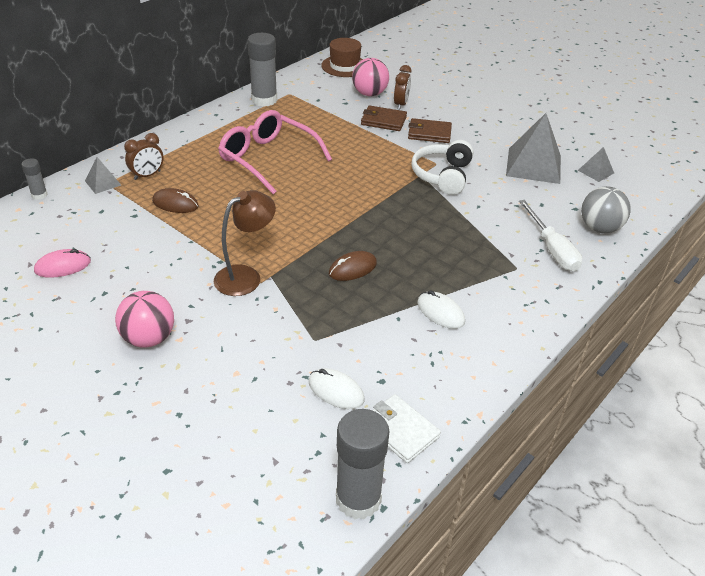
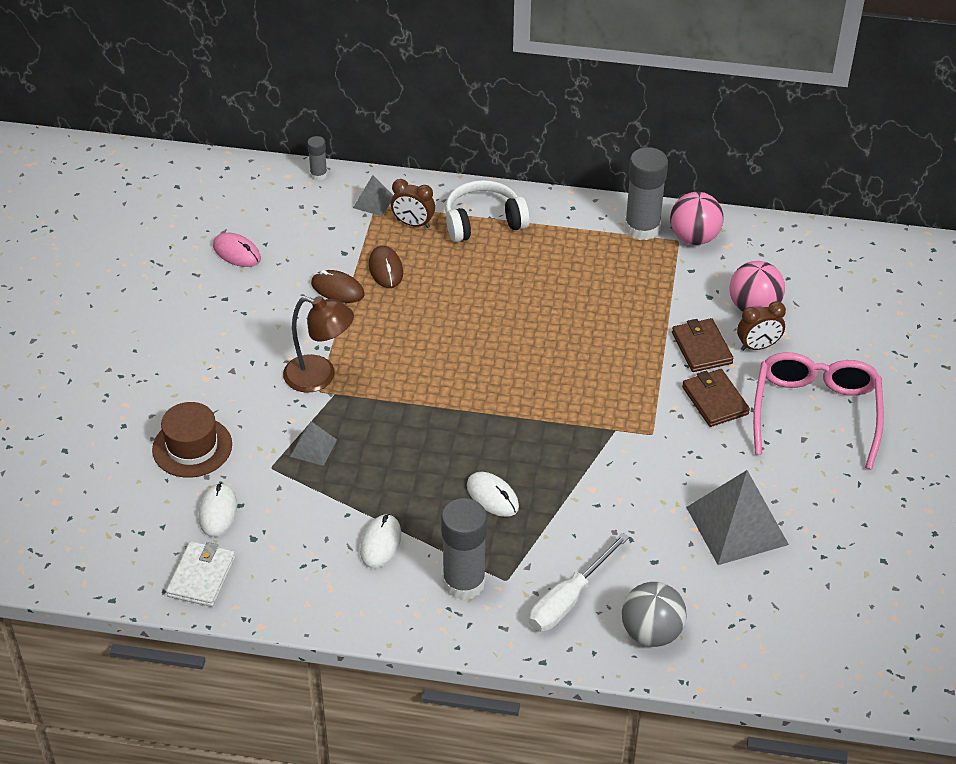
camera: 60 degrees right, 5 degrees up
(149, 338) = (192, 359): pink ball -> pink ball (694, 237)
(268, 159) = (525, 292): pink glasses -> pink glasses (815, 412)
(344, 66) = (799, 254): brown hat -> brown hat (192, 447)
(352, 268) = (394, 447): brown mouse -> brown mouse (337, 289)
(358, 499) = (110, 580): grey glue stick -> grey glue stick (464, 582)
(437, 244) = (492, 496): none -> white mouse
(442, 175) = (631, 449): white headphones -> white headphones (483, 222)
(596, 171) = (783, 592): grey pyramid -> grey pyramid (313, 448)

